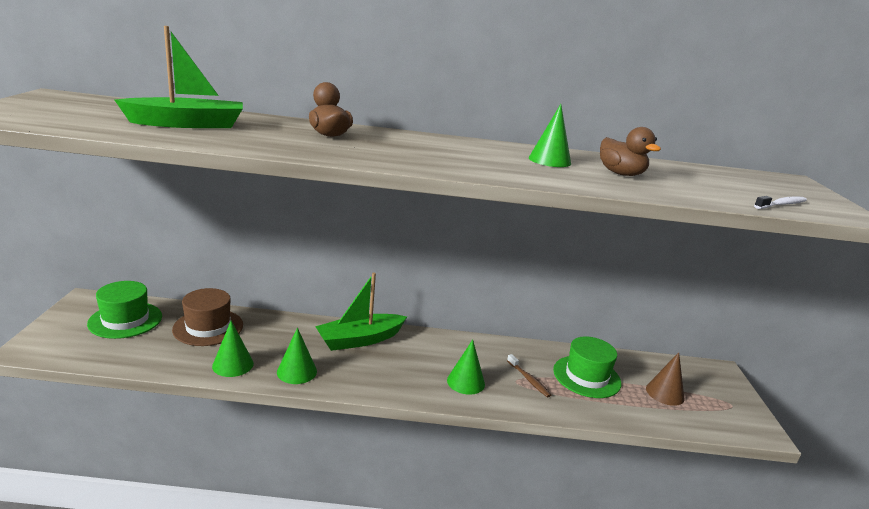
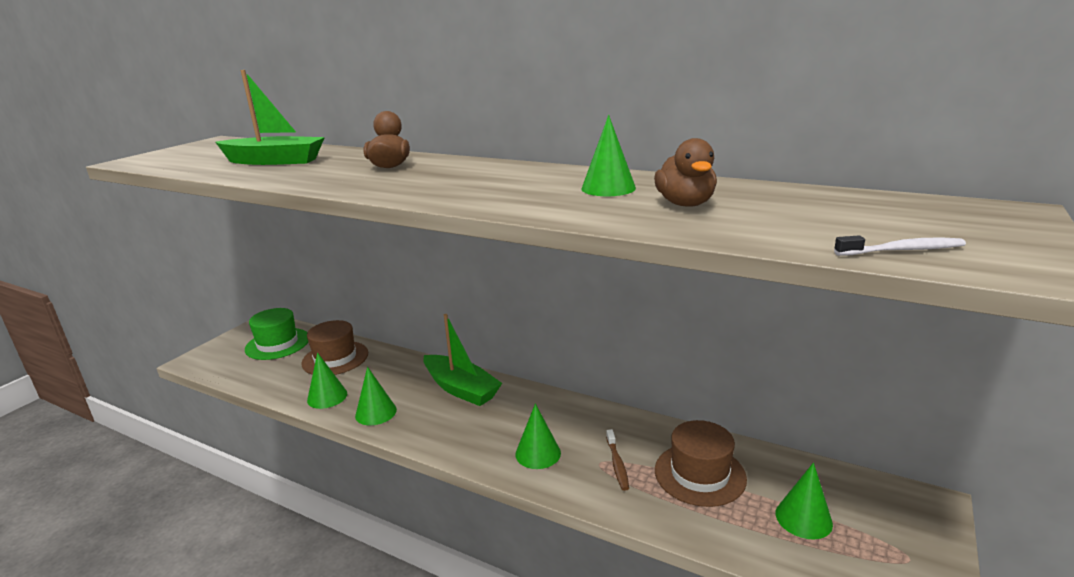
camera: 30 degrees right, 0 degrees up
(360, 340) = (461, 389): green boat -> green boat turned 135 degrees counterclockwise
(586, 376) = (699, 474): green hat -> brown hat
(665, 393) = (803, 518): brown cone -> green cone

